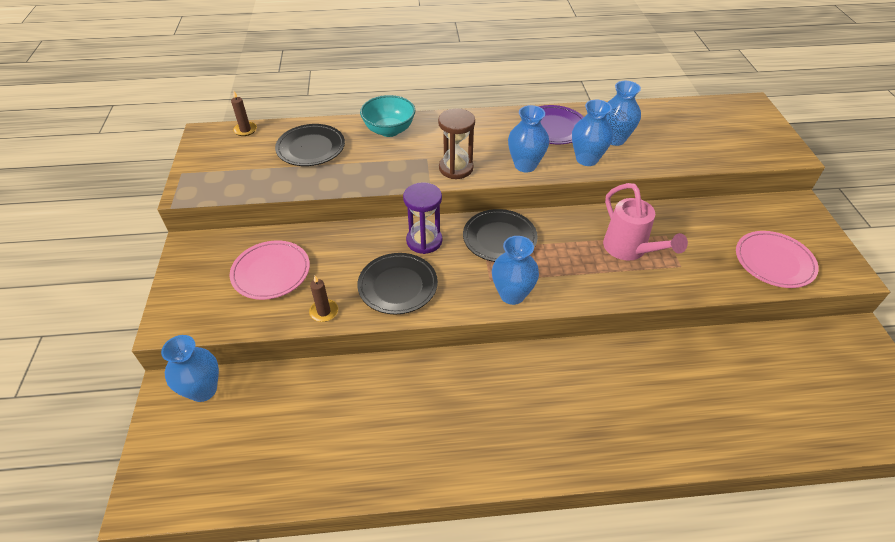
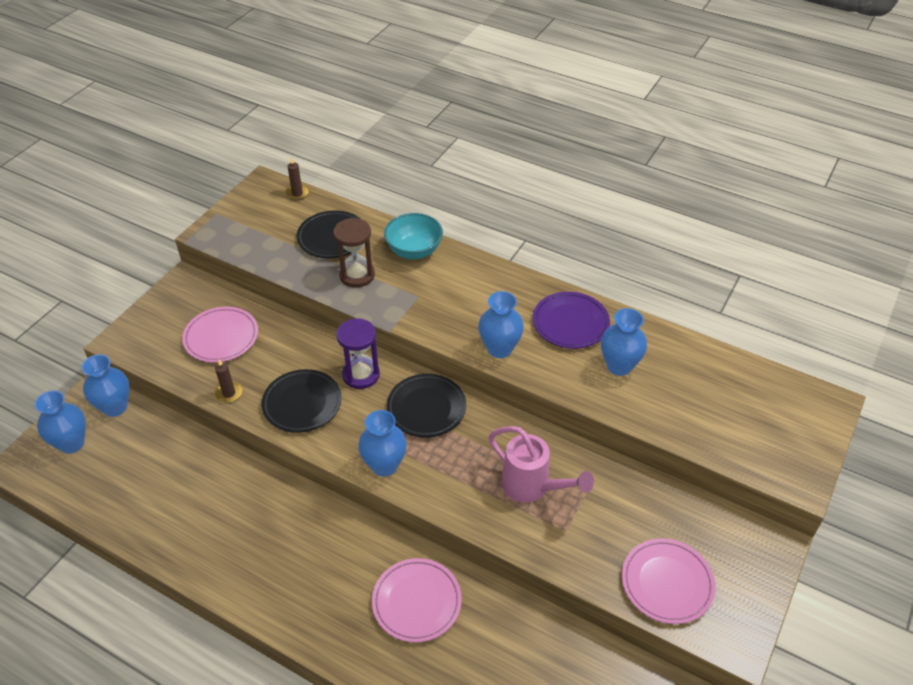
camera: 35 degrees right, 0 degrees up
(456, 168) = (433, 319): brown hourglass -> brown hourglass (357, 275)
(587, 159) = (566, 373): blue vase -> blue vase (71, 443)
(619, 384) = (417, 602): none -> pink plate
(629, 250) = (532, 487): pink watering can -> pink watering can turned 60 degrees counterclockwise

